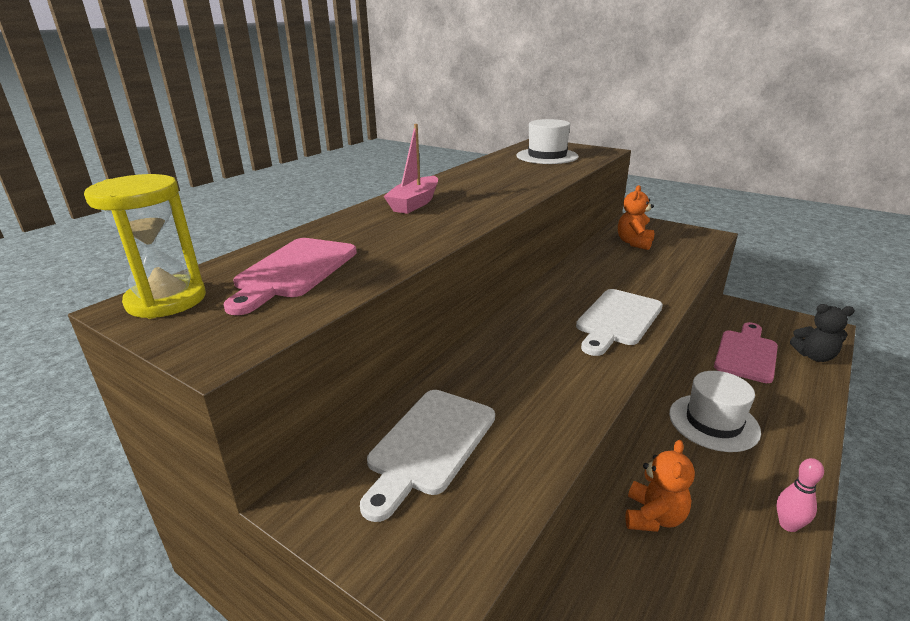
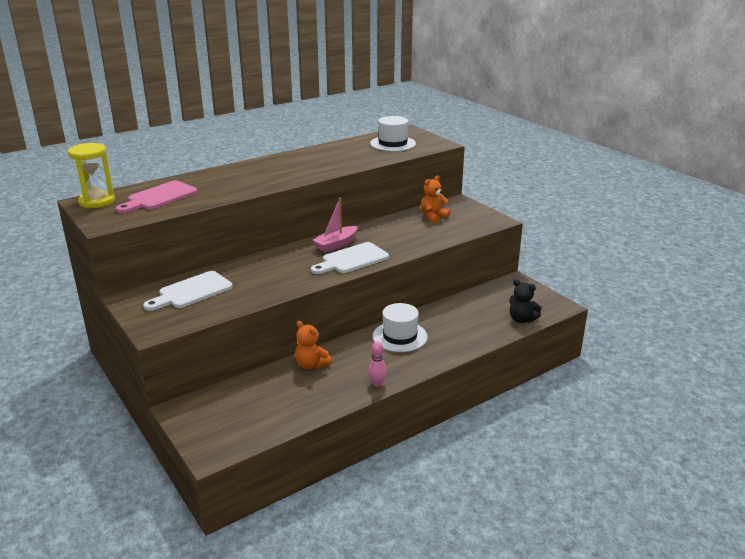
camera: 20 degrees right, 0 degrees up
(414, 203) = (259, 168): pink boat -> pink boat (336, 244)
(653, 517) = (311, 365): orange teddy bear -> orange teddy bear turned 90 degrees clockwise
(746, 354) = (475, 308): pink cutting board -> none

